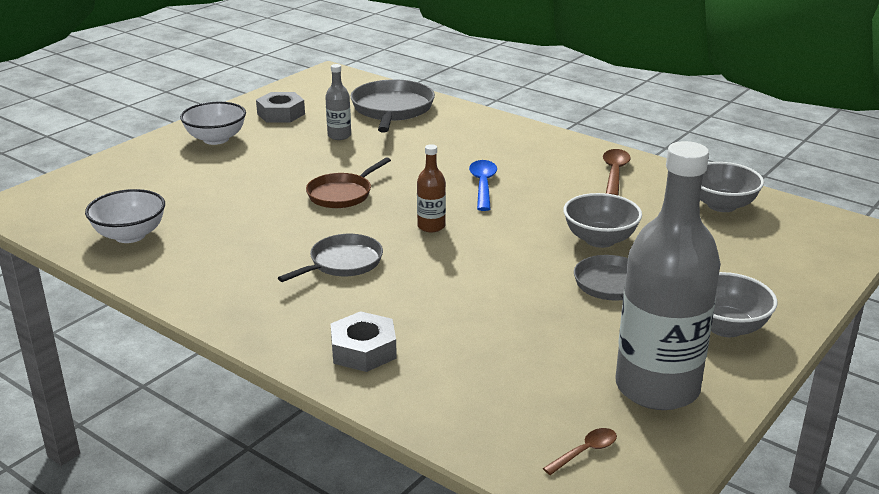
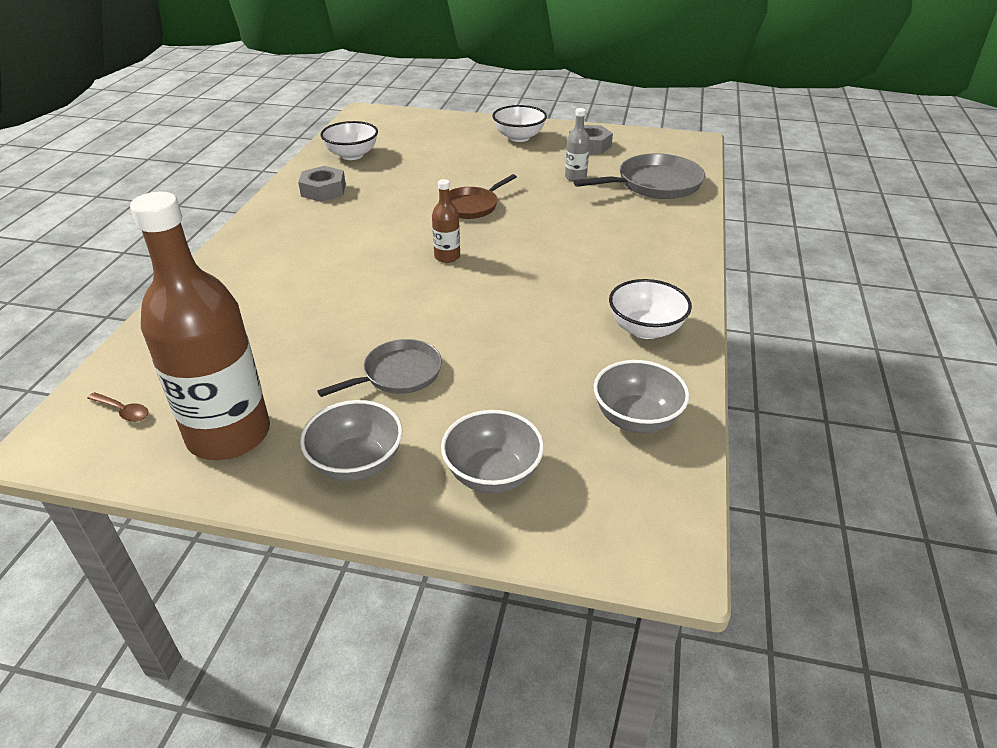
camera: 65 degrees right, 10 degrees up
(342, 194) = (472, 206): brown pan -> brown pan turned 60 degrees counterclockwise
(343, 263) = (361, 236): grey pan -> none
(363, 350) = (239, 277): grey nut -> grey nut (323, 190)
(483, 185) = (546, 262): blue spoon -> none
(600, 240) = (487, 349): grey bowl -> grey bowl (492, 474)
(614, 173) = (645, 329): brown spoon -> white bowl
(657, 387) = (229, 434): grey bottle -> brown bottle

